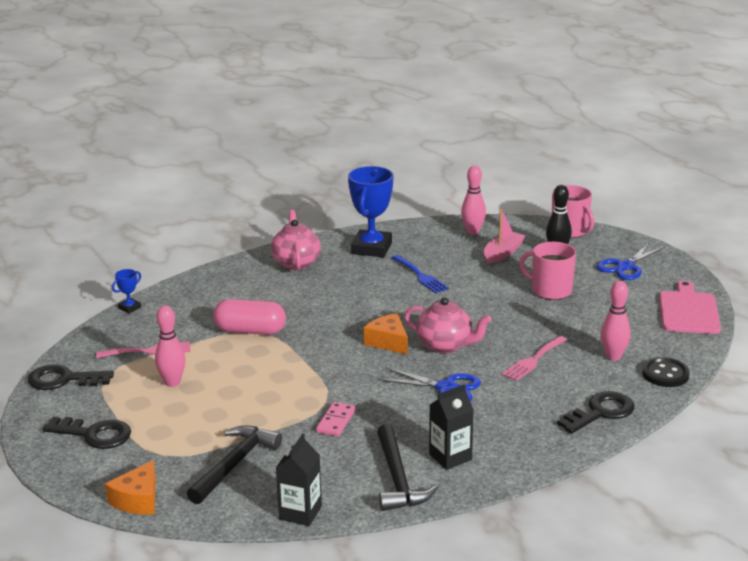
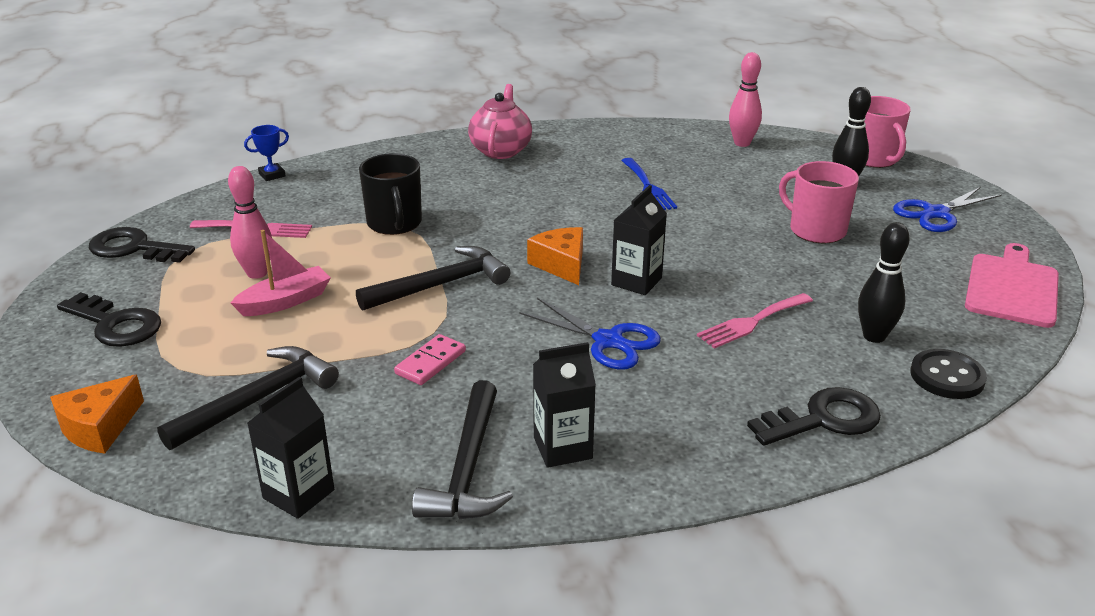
camera: 15 degrees right, 5 degrees up
(250, 331) = (394, 223): pink capsule -> black mug
(311, 369) = (440, 285): none -> black hammer
(371, 248) = (603, 146): blue trophy -> none
(445, 345) = (636, 281): pink teapot -> black carton
(502, 253) = (770, 174): pink boat -> pink boat (285, 301)
(613, 356) = (874, 336): pink bowling pin -> black bowling pin

